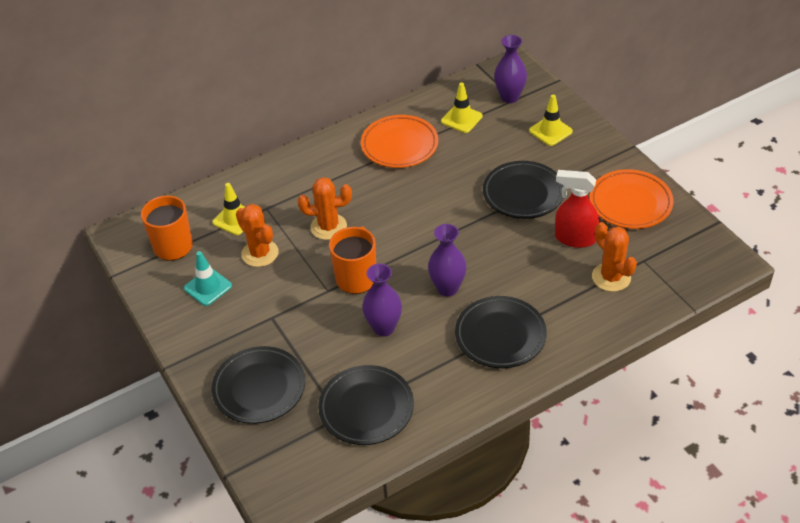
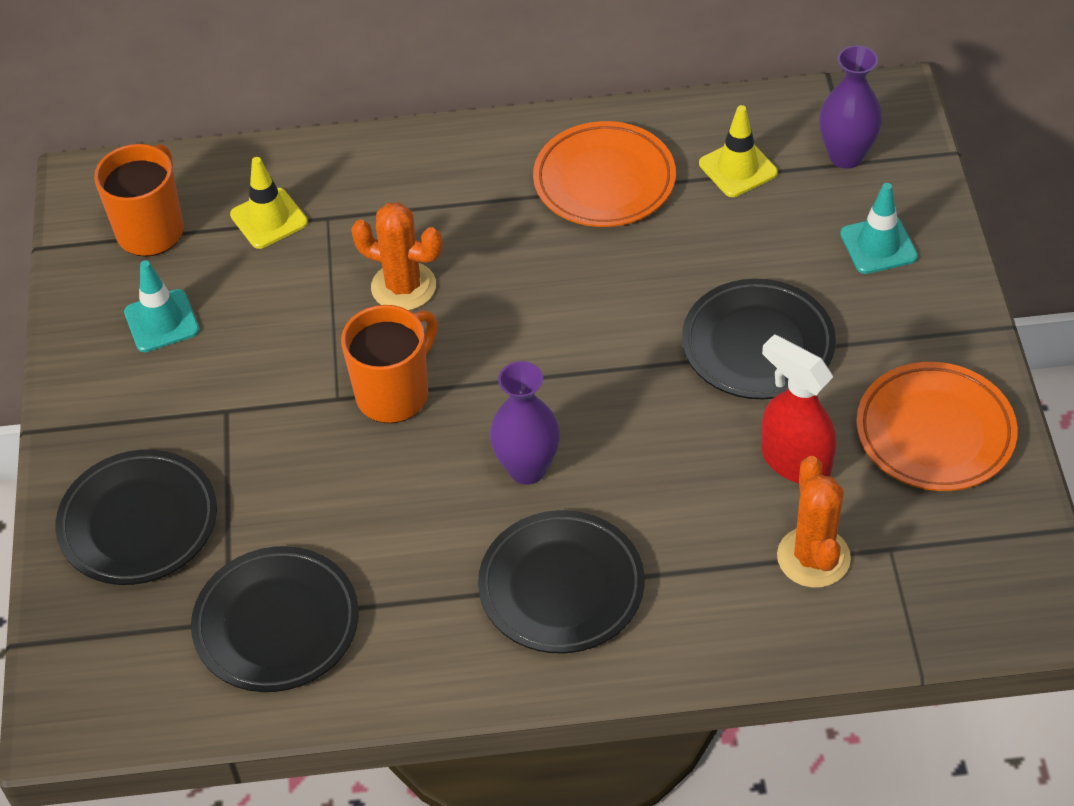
camera: 25 degrees right, 5 degrees up
(260, 253) = (271, 293): orange cactus -> none
(384, 328) = (385, 497): purple vase -> none
(550, 131) = (878, 245): yellow traffic cone -> turquoise traffic cone

